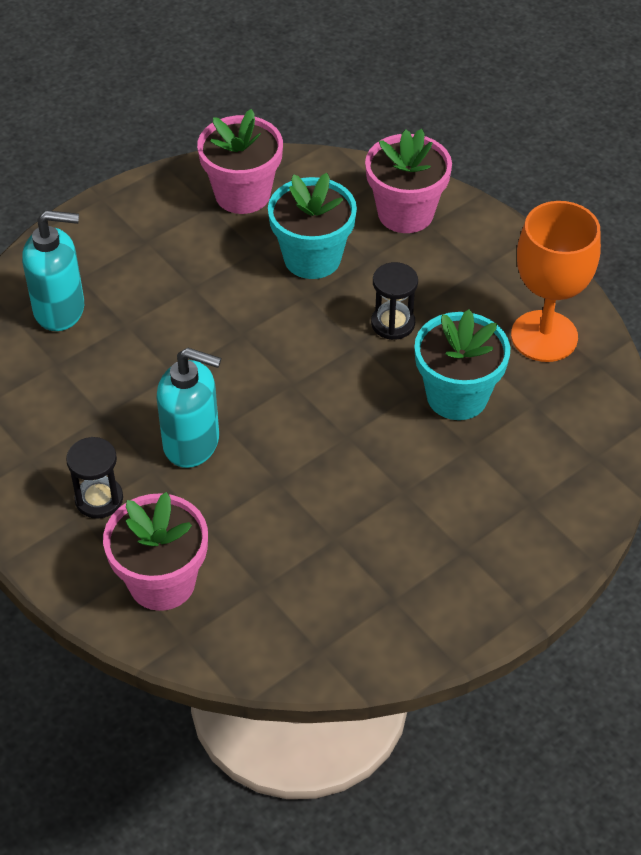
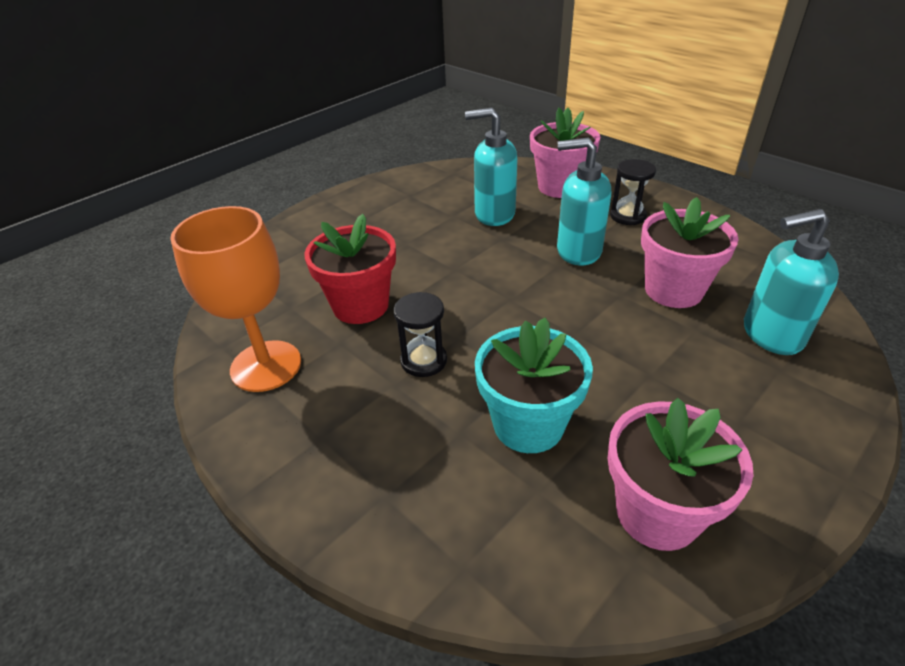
camera: 175 degrees right, 10 degrees down
(276, 531) = (494, 214): none -> turquoise soap dispenser
(405, 213) = (418, 508): pink flower pot -> pink flower pot (673, 290)
(457, 396) = (360, 305): turquoise flower pot -> red flower pot

